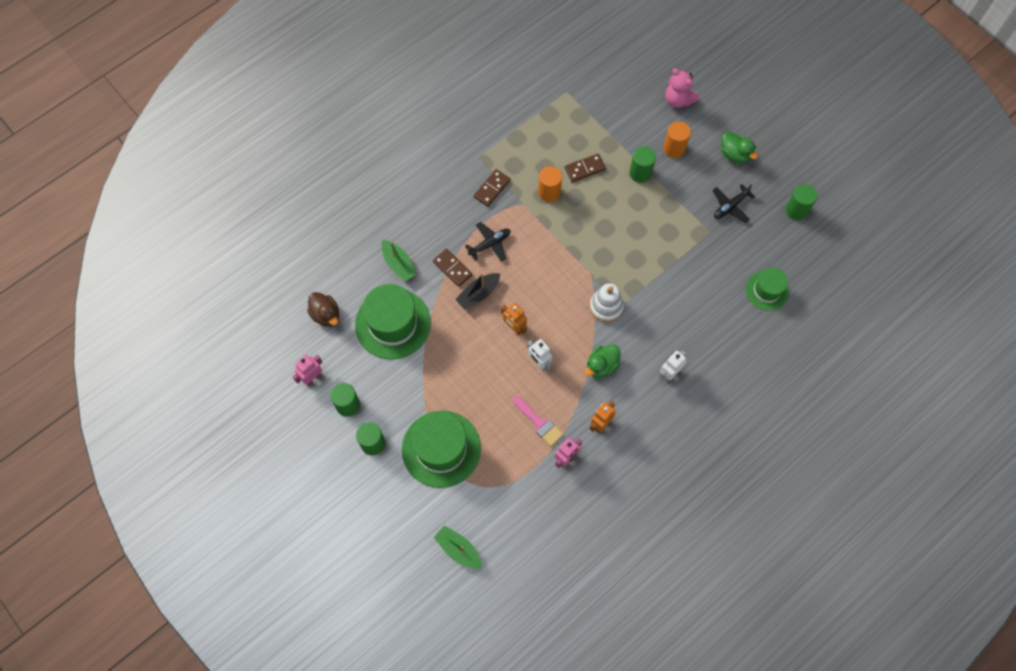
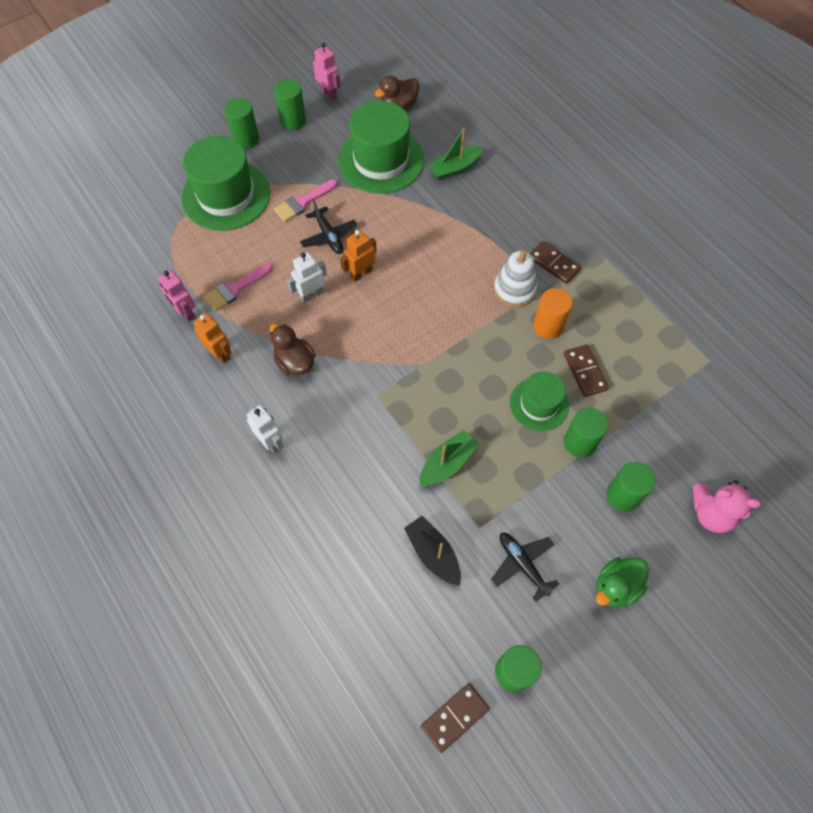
camera: 95 degrees right, 5 degrees down
(444, 382) = (303, 202): none -> pink brush
(452, 268) = (445, 217): brown domino -> brown domino (454, 717)
(458, 549) = (111, 205): green boat -> green boat (447, 463)
(478, 294) = (409, 240): black boat -> black boat (433, 553)
(490, 244) = (475, 256): black plane -> black plane (329, 236)
(601, 366) = (295, 362): green duck -> brown duck
(606, 307) = (376, 376): white stacking toy -> white stacking toy (514, 290)
(674, 148) = (622, 495): orange cylinder -> green cylinder
(678, 100) = (711, 513): pink teddy bear -> pink teddy bear turned 120 degrees counterclockwise
(767, 290) = (377, 597): green hat -> green hat (539, 404)

